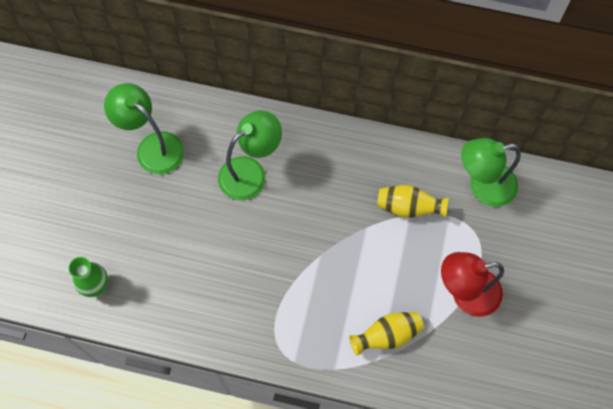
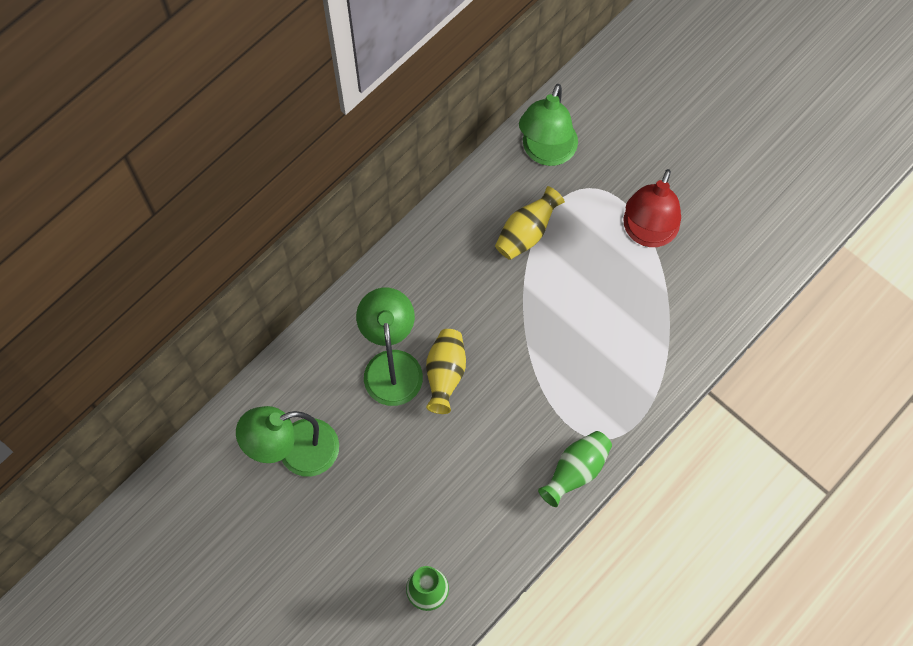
camera: 60 degrees left, 0 degrees up
(243, 341) = (575, 471): none -> green vase
(387, 336) = (648, 329): yellow vase -> yellow vase (445, 374)

